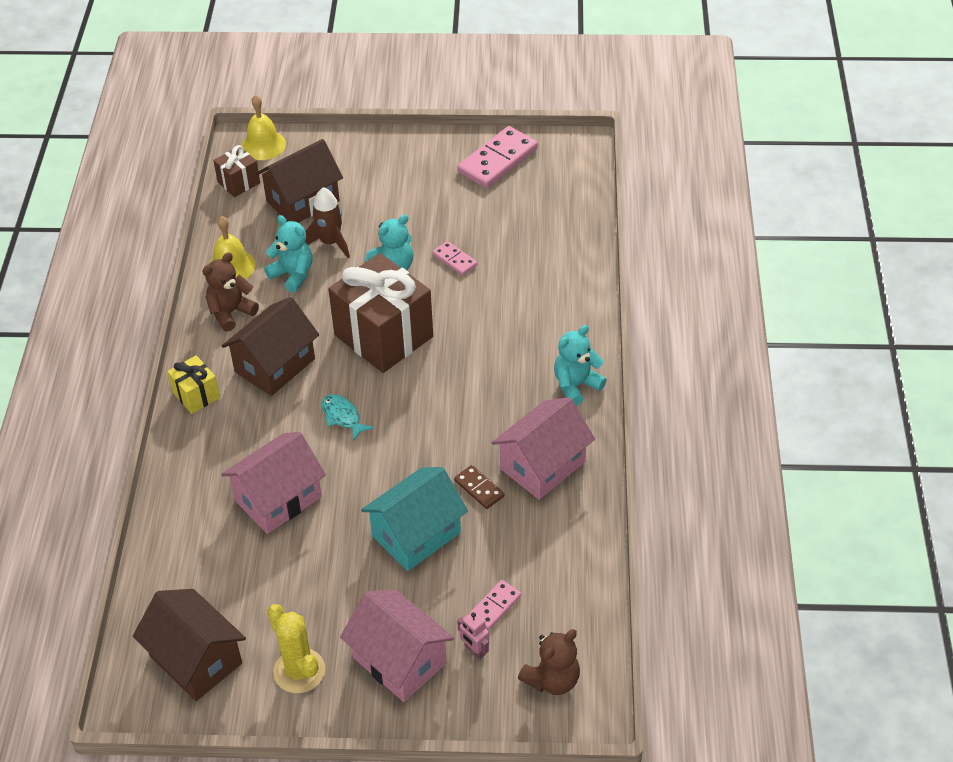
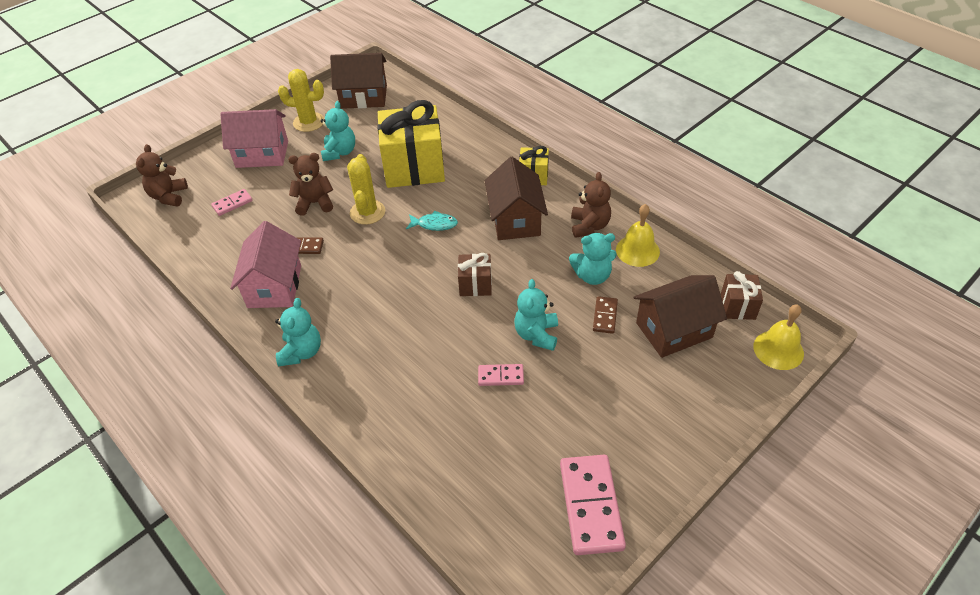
camera: 135 degrees right, 0 degrees up
(278, 499) = (414, 167): pink house -> yellow gift
(302, 201) = (674, 330): brown house -> brown house turned 60 degrees clockwise
(320, 587) = (340, 152): none -> turquoise teddy bear
(330, 242) = (605, 316): brown rocket -> brown domino
(382, 480) = (367, 212): none -> yellow cactus
(383, 336) = (475, 284): brown gift -> brown gift, size x0.48
(416, 534) = (315, 203): turquoise house -> brown teddy bear
(474, 650) = (225, 181): pink robot -> none
(495, 606) = (232, 203): pink domino -> pink domino turned 60 degrees clockwise

